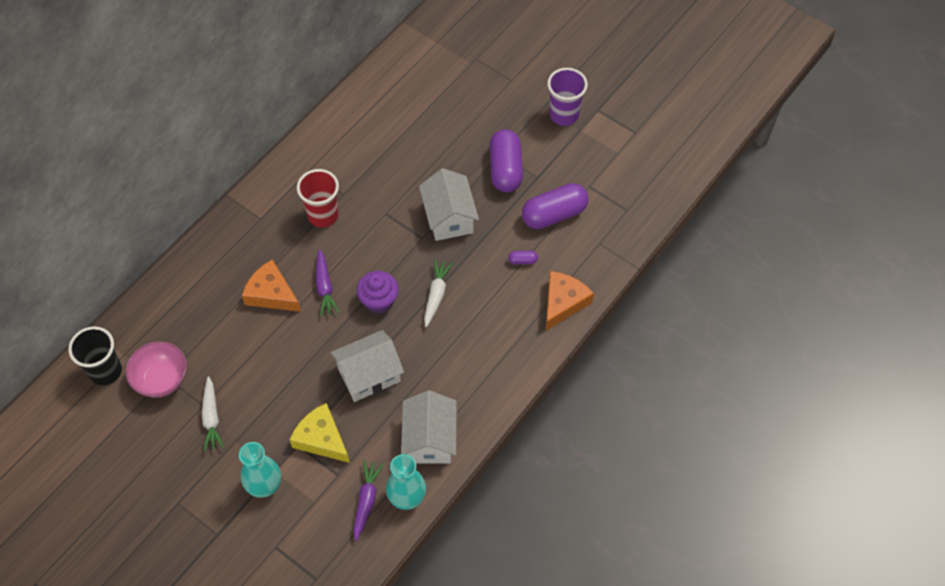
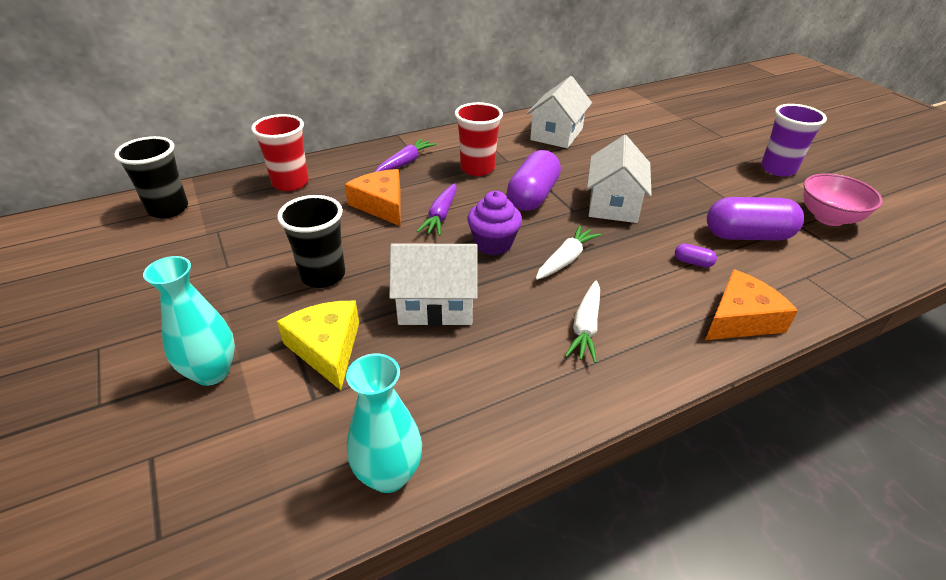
camera: 25 degrees right, 20 degrees down
(161, 379) = (210, 232): pink bowl -> pink bowl (828, 218)
(179, 299) = (290, 183): none -> red cup
(211, 418) = (224, 280): white carrot -> white carrot (585, 327)
(277, 383) = (323, 275): none -> black cup
(366, 501) = (326, 452): purple carrot -> purple carrot (405, 162)
(430, 439) = (472, 407): white house -> white house (556, 134)
(505, 169) = (695, 188): purple capsule -> purple capsule (532, 196)

